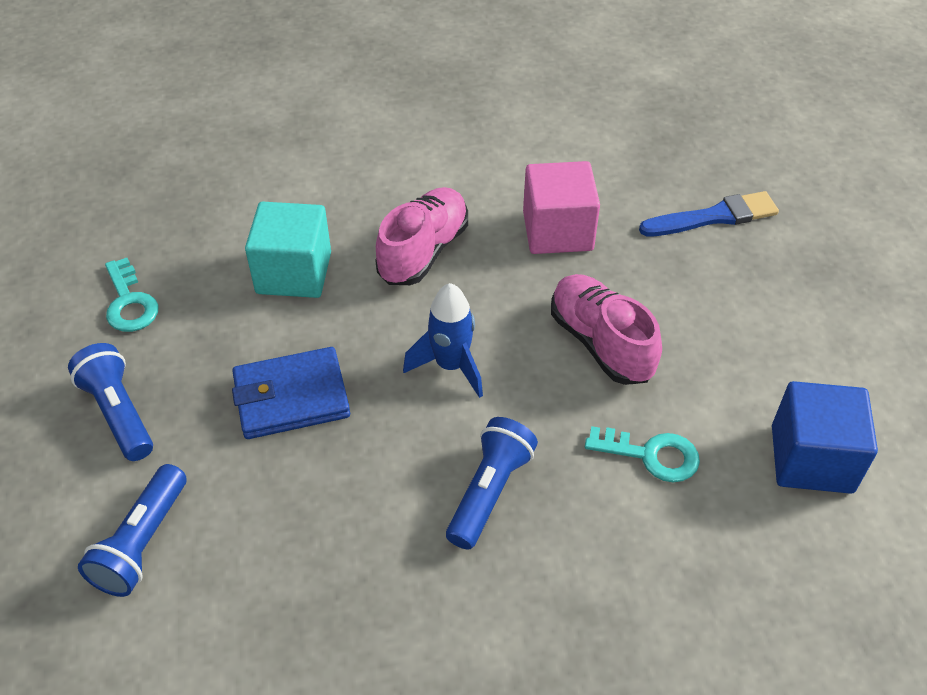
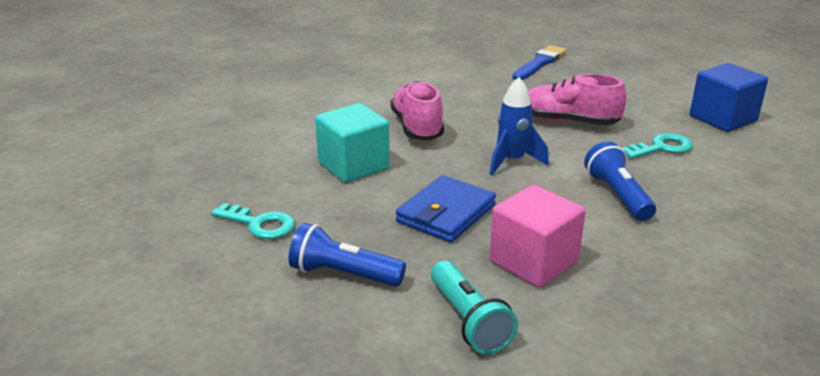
camera: 40 degrees left, 20 degrees down
(142, 543) = (468, 321): blue flashlight -> turquoise flashlight
(557, 231) = (475, 94): pink cube -> pink cube (533, 262)

